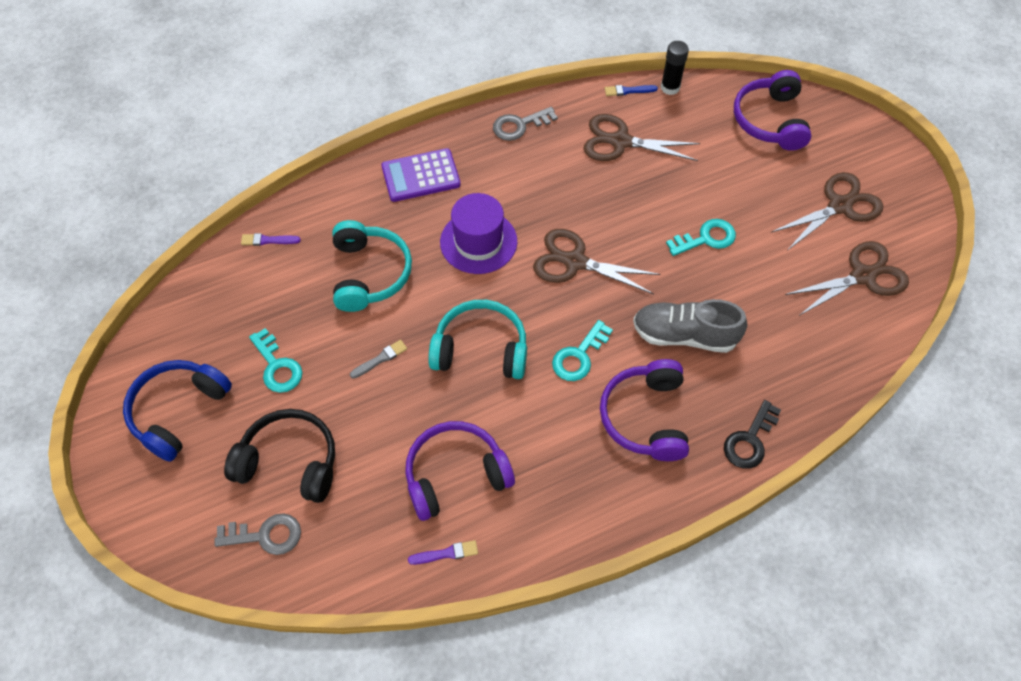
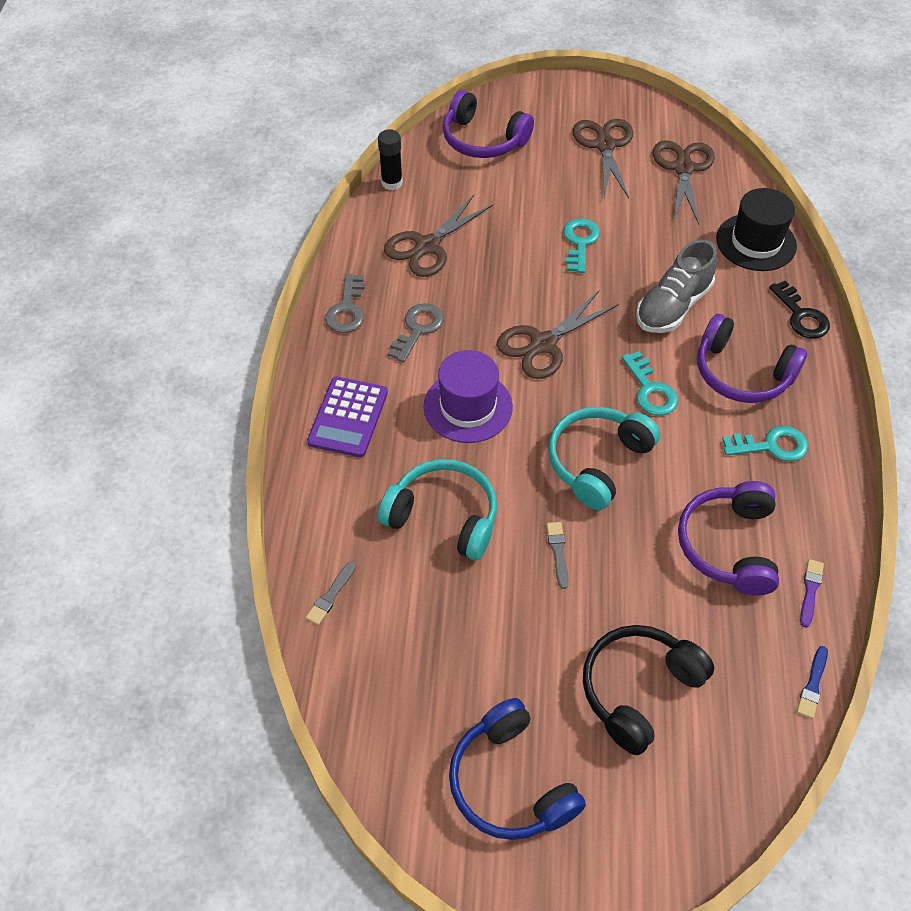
camera: 60 degrees left, 5 degrees down
(266, 535) = (716, 749): grey key -> grey key (418, 329)
(268, 240) = (331, 595): purple brush -> grey brush
(277, 366) = (509, 654): turquoise key -> turquoise key (771, 445)
(628, 91) = (371, 212): blue brush -> blue brush (812, 685)
(814, 370) = (756, 242): none -> black hat

